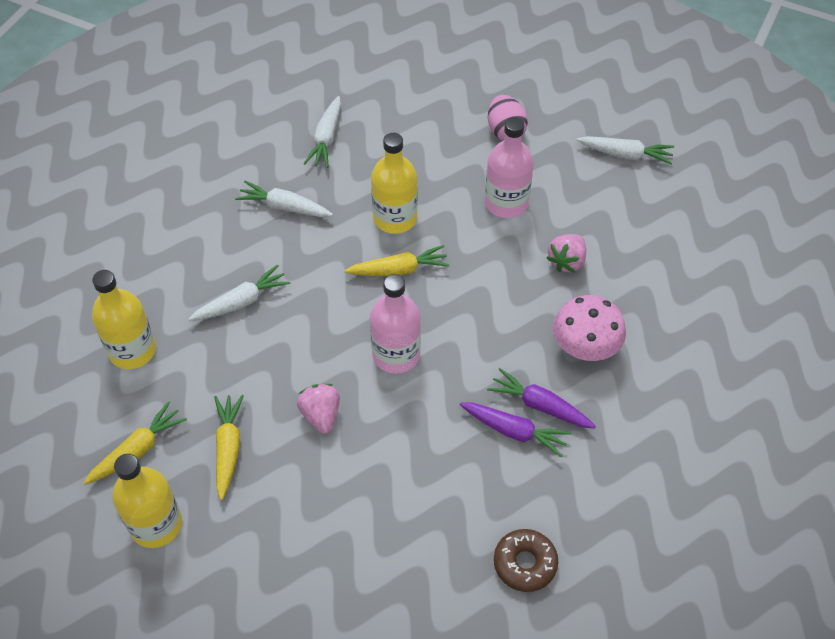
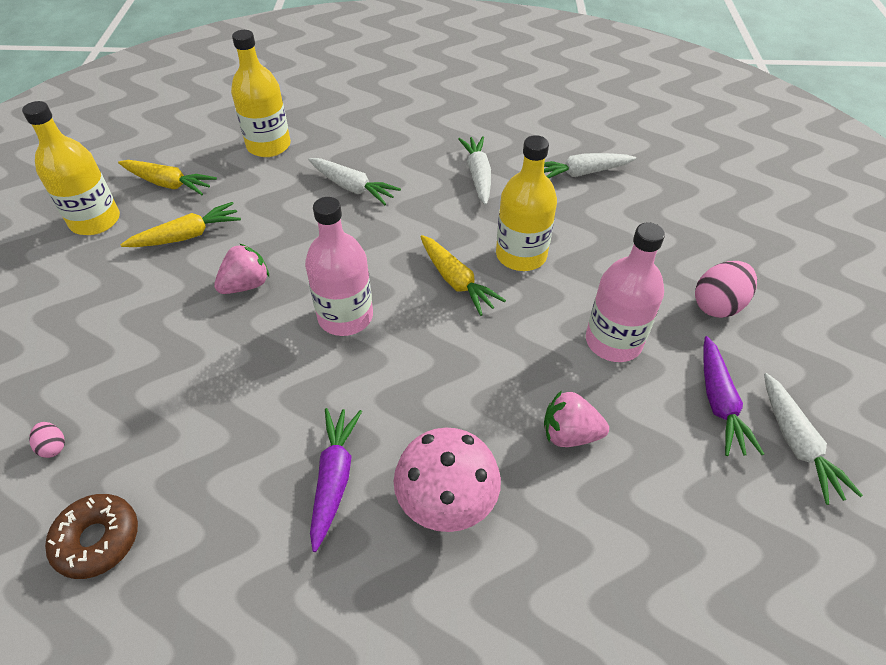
camera: 65 degrees right, 5 degrees down
(426, 586) = (53, 446): none -> pink egg
(514, 431) = (286, 463): purple carrot -> purple carrot (719, 403)

